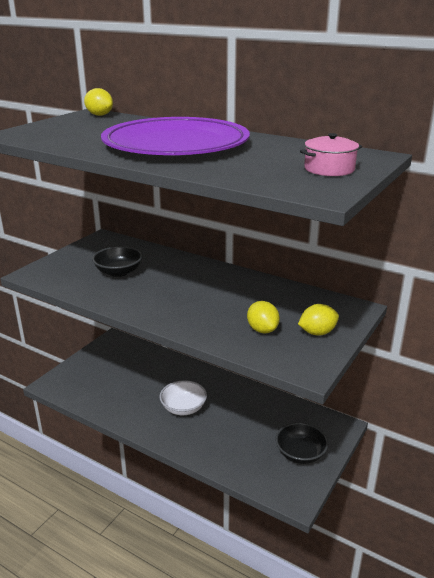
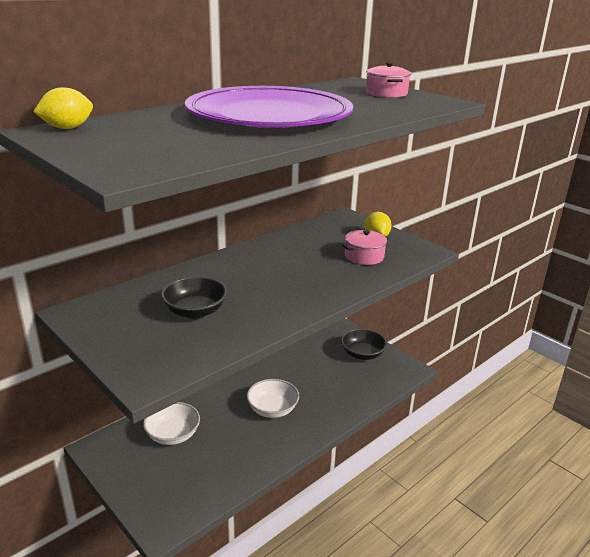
camera: 75 degrees left, 0 degrees up
(135, 365) = (173, 435): none -> white bowl
(262, 330) = (364, 256): yellow lemon -> pink pot

